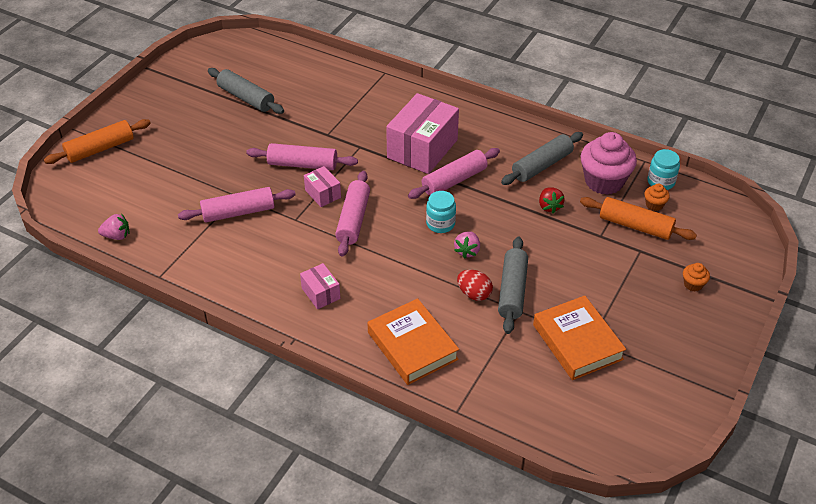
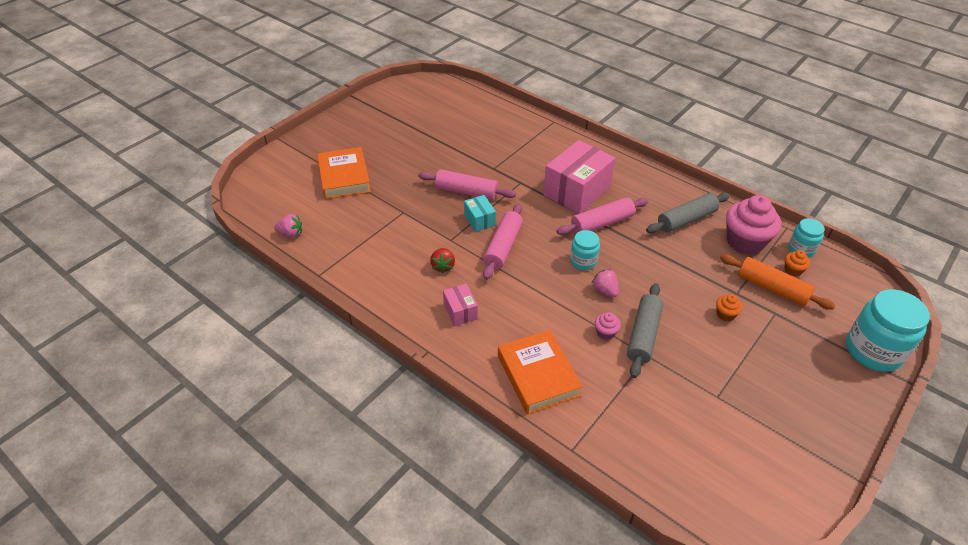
camera: 10 degrees right, 0 degrees up
(100, 149) = (296, 157): orange rolling pin -> none
(238, 212) = (401, 227): pink rolling pin -> none
(246, 98) = (429, 129): grey rolling pin -> none
(323, 194) = (479, 220): pink box -> turquoise box
(467, 251) = (605, 290): pink strawberry -> pink strawberry turned 120 degrees clockwise
(474, 294) = (605, 333): red egg -> pink cupcake
(549, 206) = (689, 259): red strawberry -> red strawberry (443, 266)
(577, 342) = (702, 396): orange book -> orange book (344, 177)
(693, 284) = (827, 354): orange cupcake -> orange cupcake (725, 314)
(736, 274) = (873, 351): none -> turquoise jar

